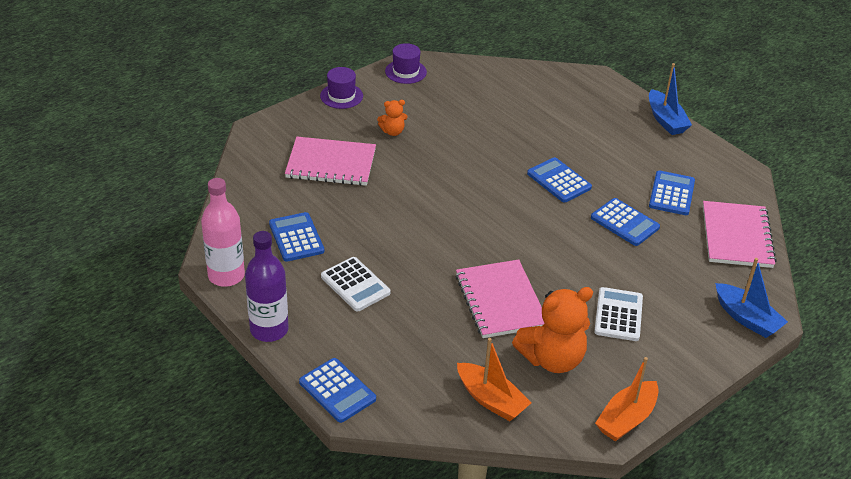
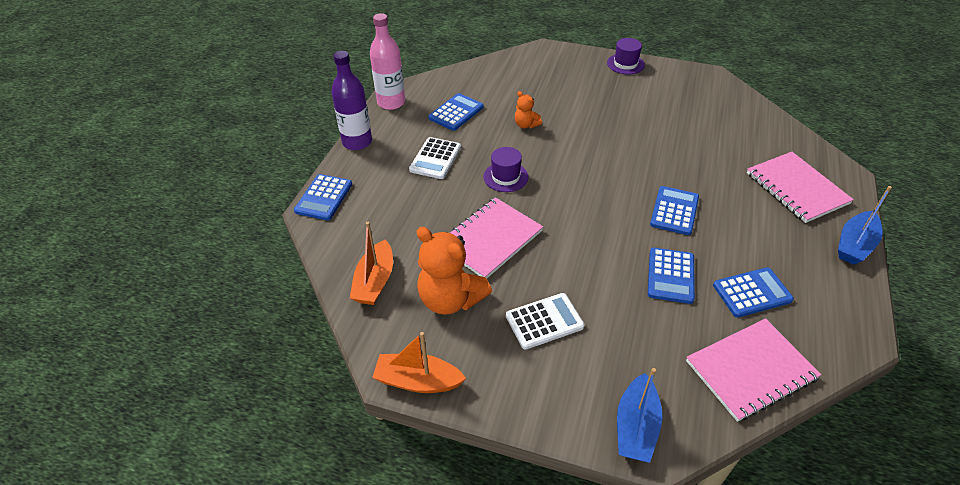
camera: 60 degrees right, 5 degrees up
(331, 164) = (547, 92): pink notebook -> pink notebook (796, 188)
(393, 131) = (618, 102): orange teddy bear -> orange teddy bear (526, 125)
(405, 72) = (694, 77): purple hat -> purple hat (505, 177)

